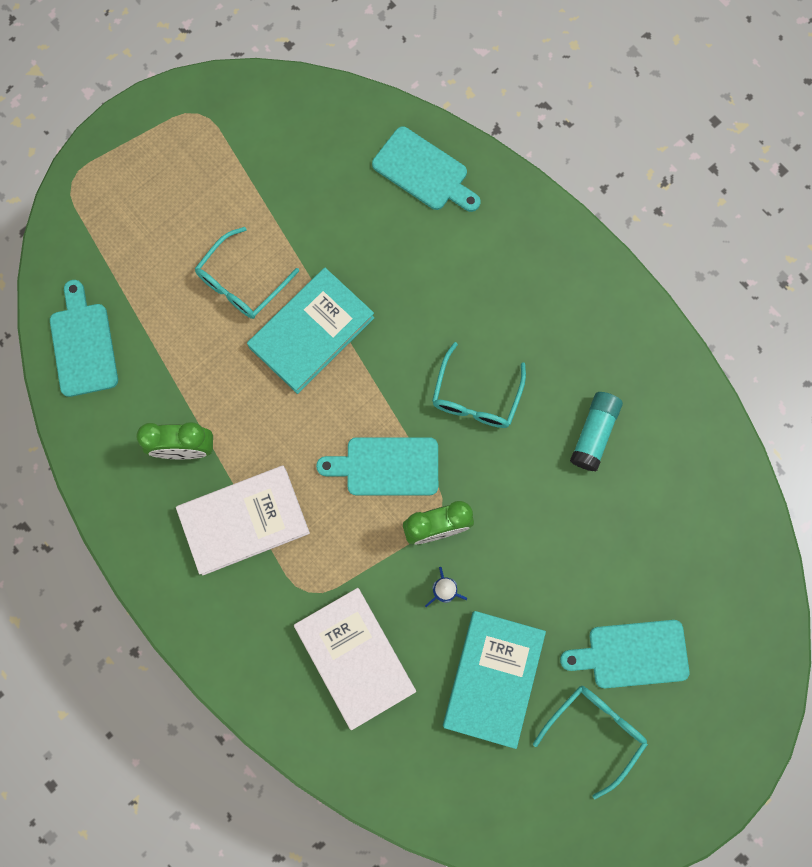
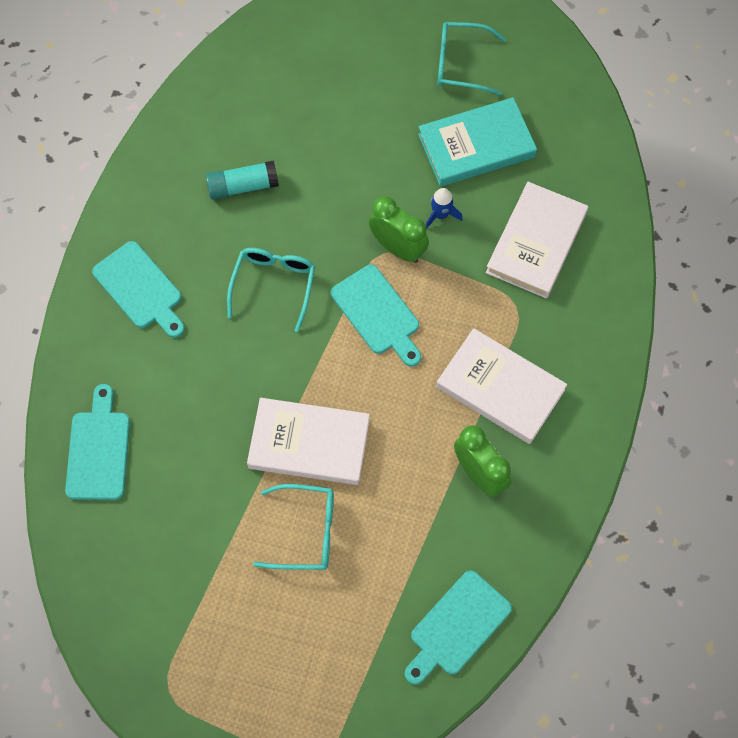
camera: 125 degrees left, 10 degrees down
(311, 332) = (309, 444): turquoise book -> white book
(476, 397) = (274, 285): turquoise glasses -> turquoise glasses turned 60 degrees counterclockwise
(632, 654) = (389, 71): turquoise cutting board -> turquoise cutting board (140, 289)

